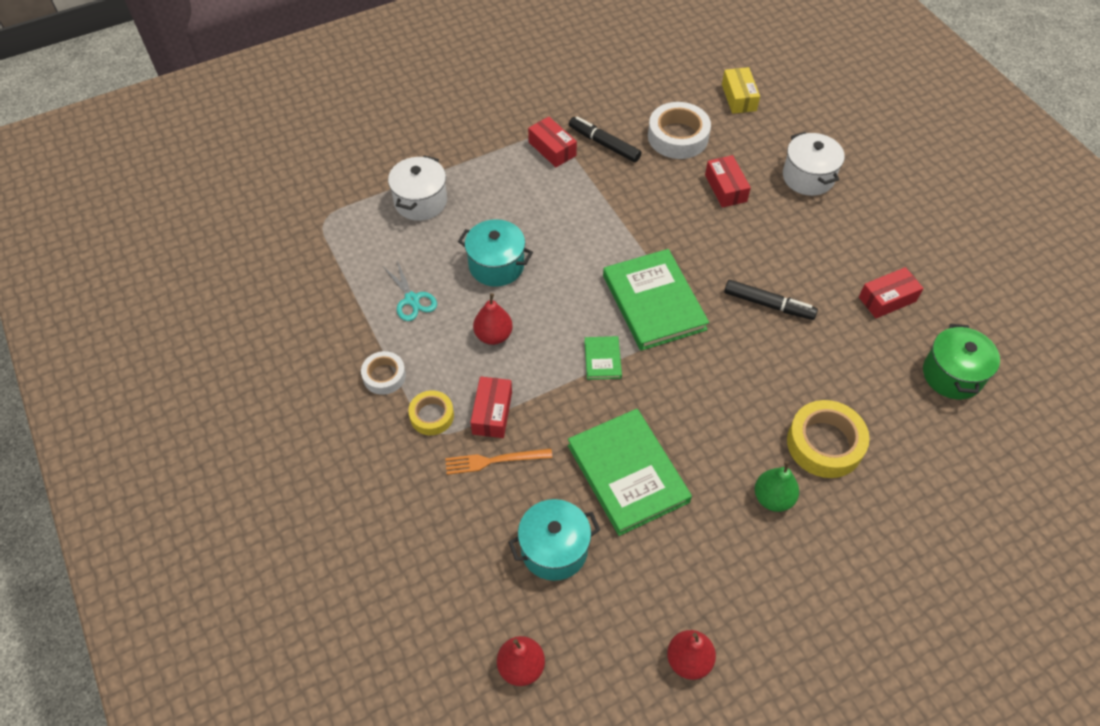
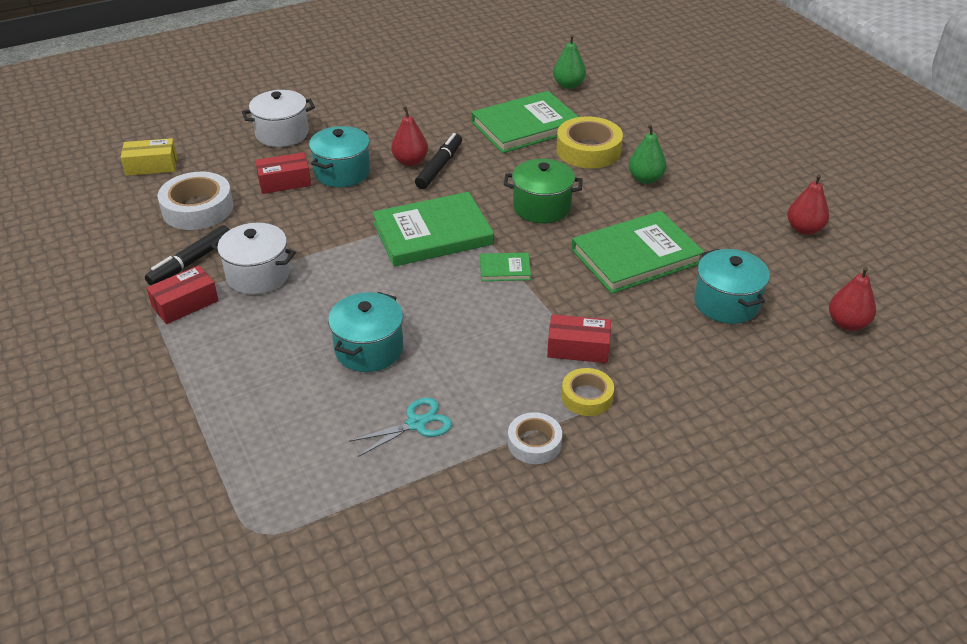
camera: 90 degrees left, 15 degrees down
(420, 201) = (246, 424): white pot -> white pot (258, 275)
(493, 335) = (473, 349): red pear -> red pear (410, 161)
(494, 461) = (637, 345): orange fork -> none
(747, 228) = (342, 172): none -> turquoise pot
(865, 383) = (525, 126): none -> green book
(887, 299) = (437, 108): red box -> none
(952, 375) = (515, 88): green pot -> green pot (541, 207)
(974, 432) = (568, 85): none -> green pear

